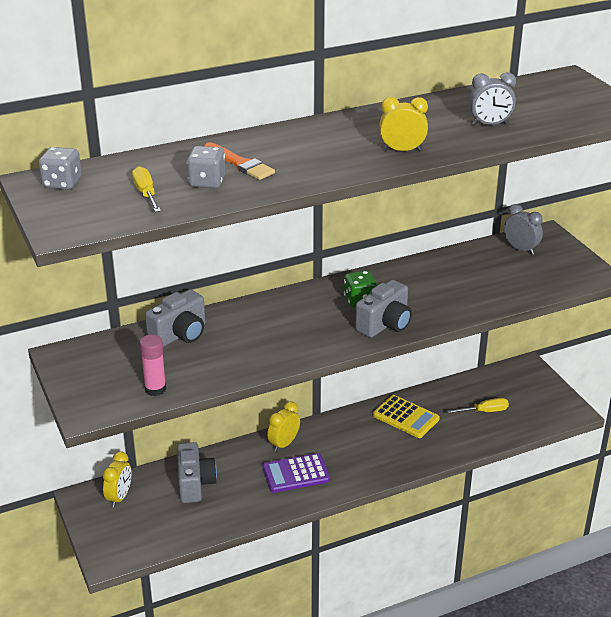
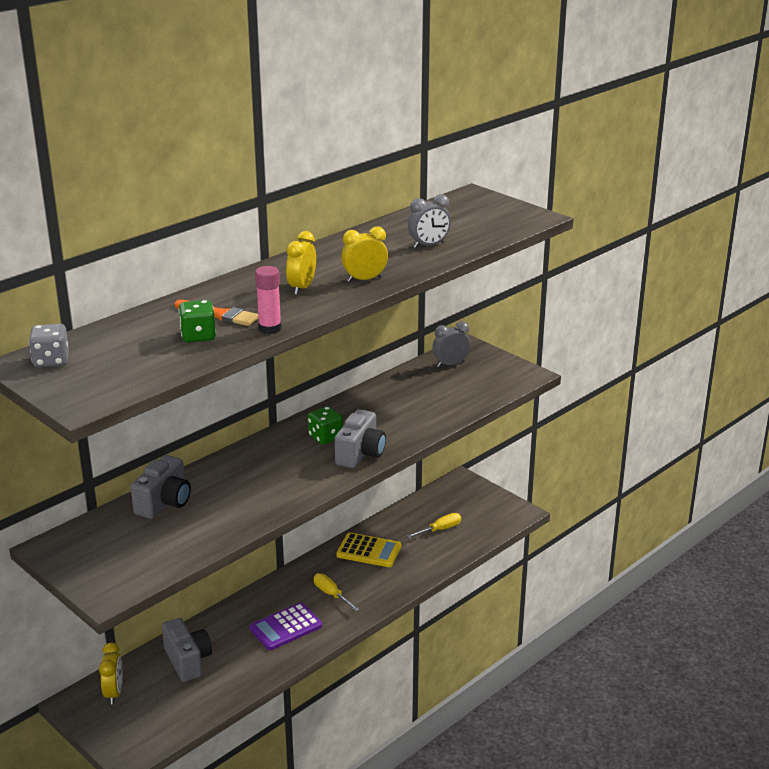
camera: 20 degrees left, 5 degrees down
(146, 193) = (144, 356): yellow screwdriver -> yellow screwdriver (331, 594)
(155, 389) = (167, 558): pink glue stick -> pink glue stick (270, 328)
(207, 182) = (198, 336): grey dice -> green dice
(284, 444) = (261, 602): yellow clock -> yellow clock (302, 288)
(520, 249) = (450, 364): grey clock -> grey clock turned 45 degrees counterclockwise

